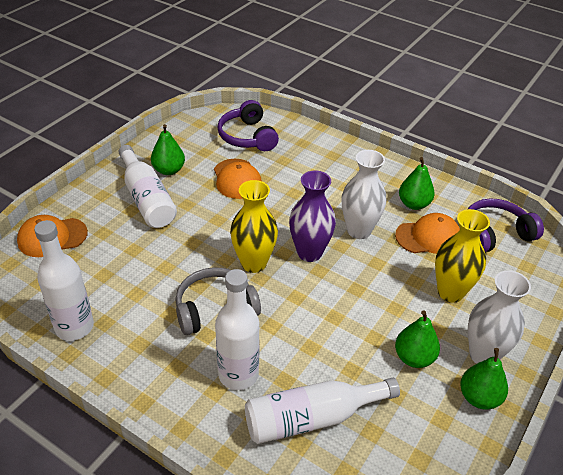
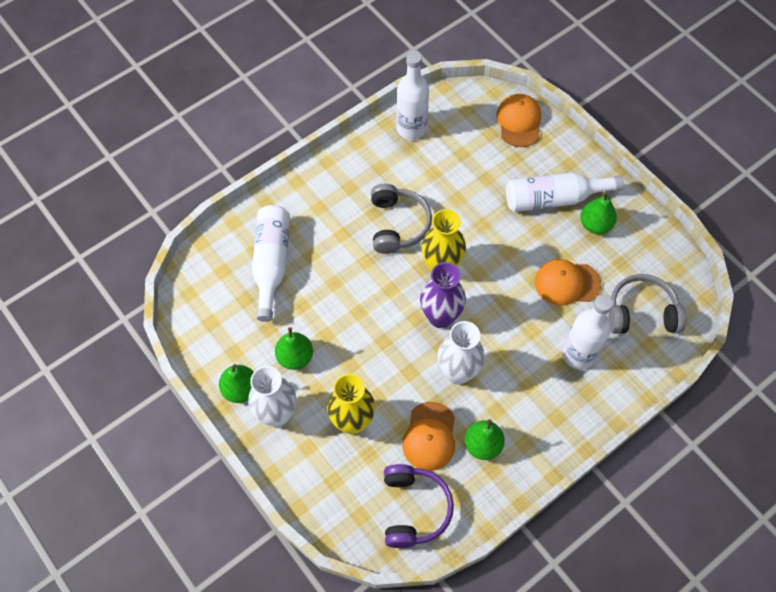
camera: 110 degrees right, 20 degrees up
(238, 374) = (327, 226): white bottle -> white bottle (578, 354)
(247, 136) = (641, 313): purple headphones -> grey headphones

